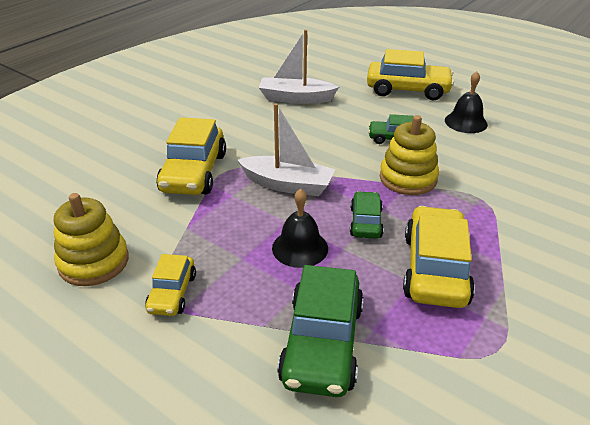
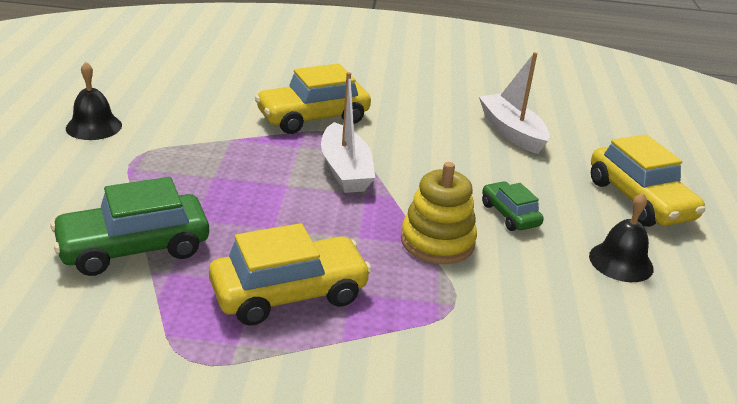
camera: 55 degrees right, 5 degrees down
(94, 262) = (156, 114): yellow stacking toy -> none
(172, 293) = (145, 158): yellow car -> none
(300, 248) = (253, 203): black bell -> black bell (94, 126)
(365, 222) = (328, 231): green car -> none

